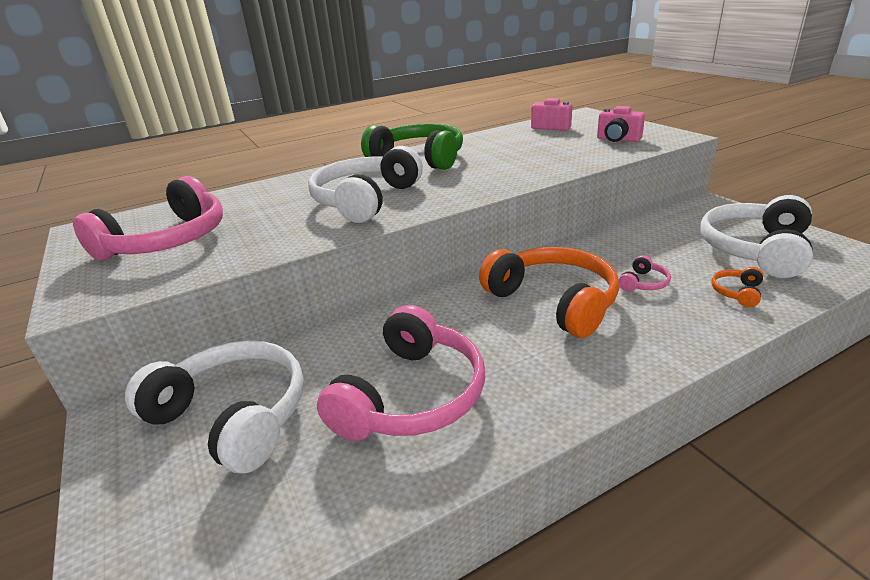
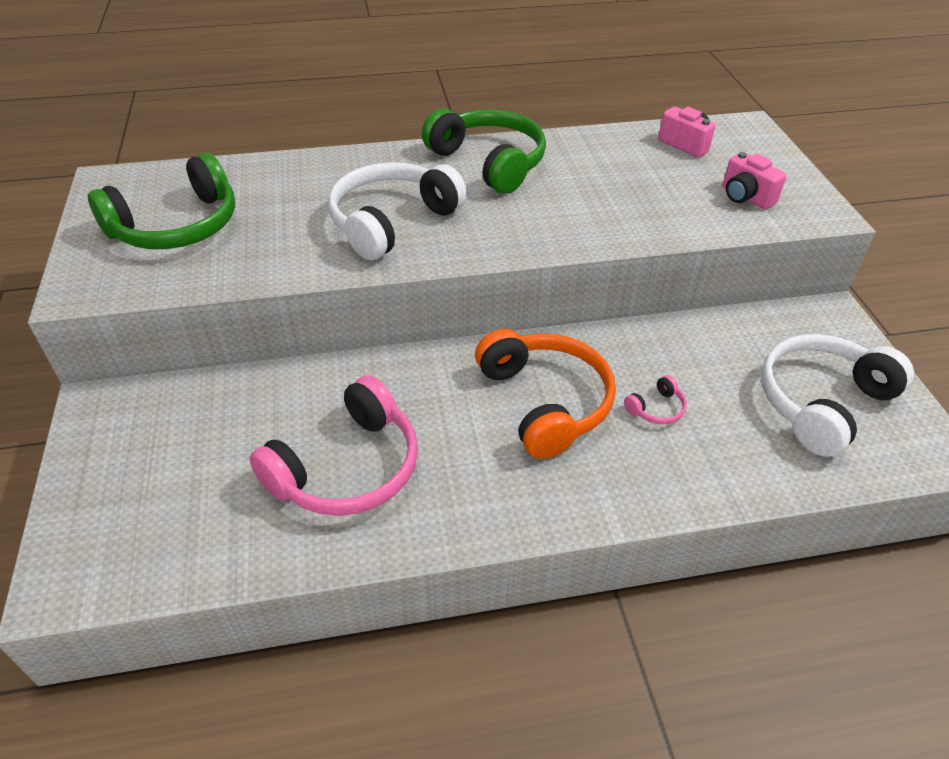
camera: 15 degrees right, 15 degrees up
(167, 240) = (177, 226): pink headphones -> green headphones
(233, 416) = (190, 437): white headphones -> none
(737, 292) = (746, 455): orange headphones -> none

